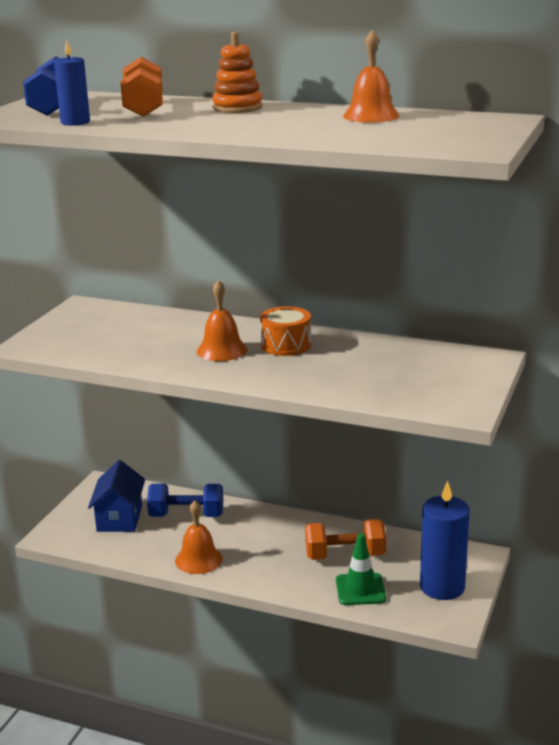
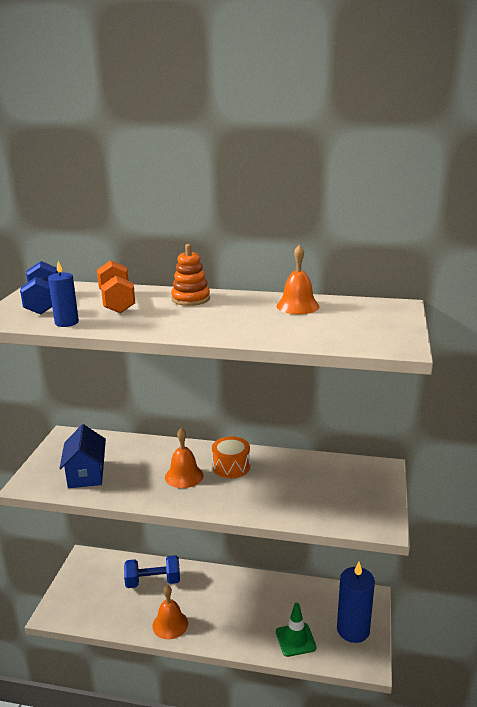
camera: 10 degrees left, 0 degrees up
(119, 518) = (103, 590): blue house -> blue house (86, 474)
(345, 555) = (277, 607): orange dumbbell -> none

